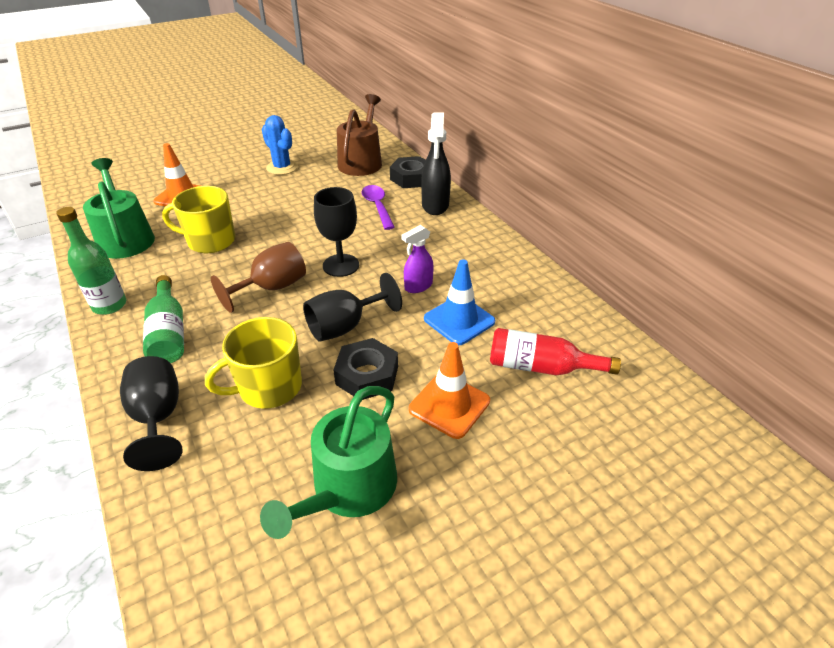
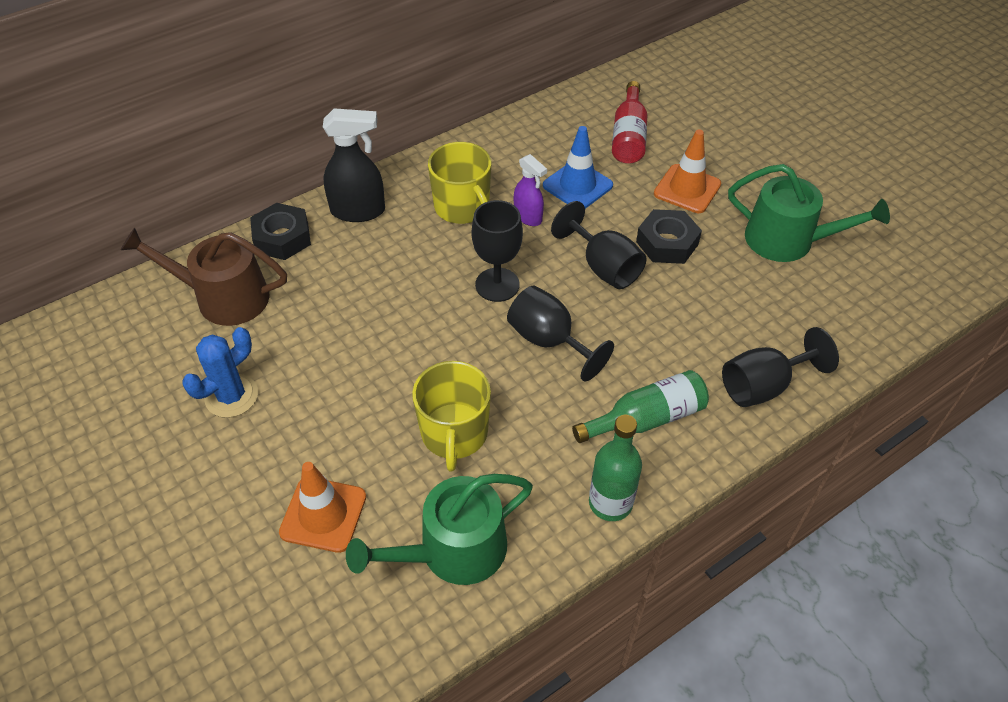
camera: 95 degrees left, 10 degrees up
(269, 387) = (701, 310): yellow mug -> yellow mug (462, 207)
(272, 288) = (549, 341): brown goblet -> black goblet
(377, 206) = (360, 266): purple spoon -> none

